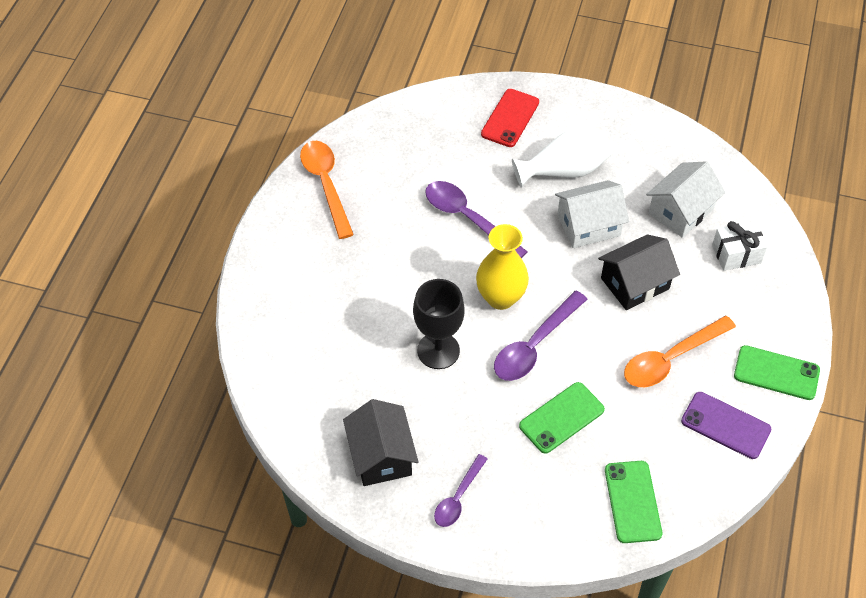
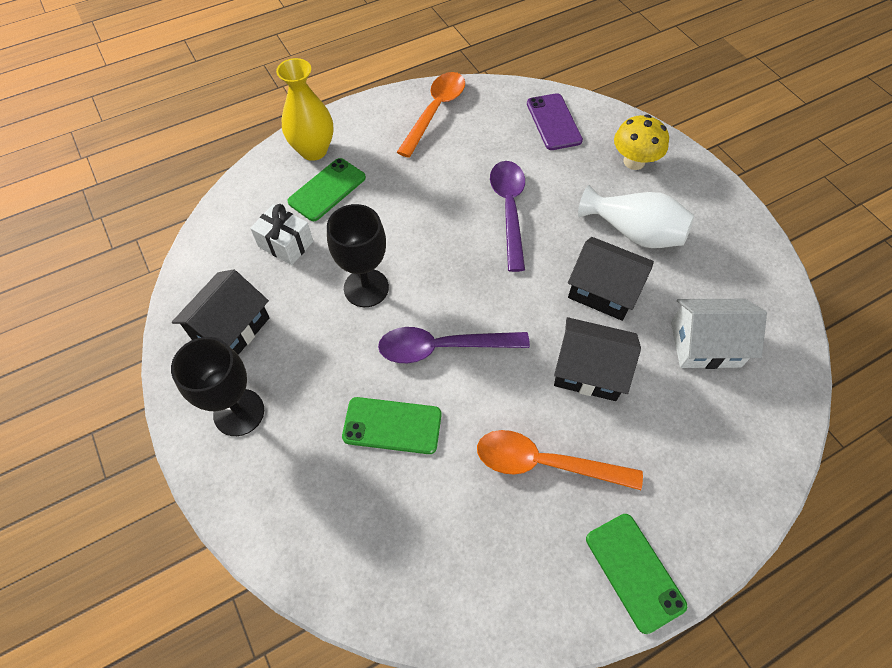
camera: 45 degrees right, 5 degrees up
(458, 498) = (239, 412): purple spoon -> black goblet
(500, 297) = (461, 288): yellow vase -> yellow vase (313, 150)
(510, 118) = (634, 161): red phone -> yellow mushroom
(588, 225) = (603, 290): white house -> black house
(633, 502) = (361, 556): green phone -> green phone (327, 190)
(725, 425) = (526, 572): purple phone -> purple phone (554, 122)
(736, 254) = (719, 425): white gift -> white gift (285, 244)

